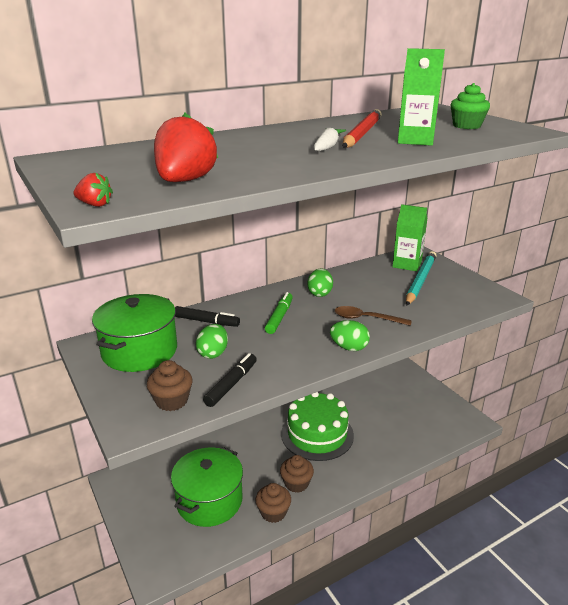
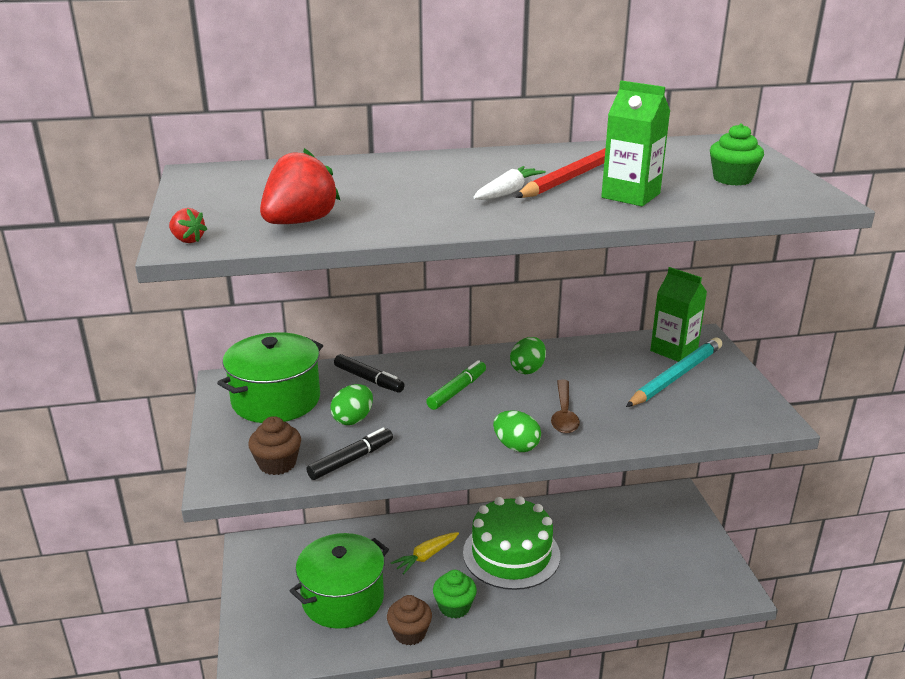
camera: 20 degrees right, 0 degrees up
(257, 452) = (426, 557): none -> yellow carrot
(296, 483) = (454, 607): brown cupcake -> green cupcake
(366, 319) = (564, 414): brown spoon -> brown spoon turned 120 degrees counterclockwise

